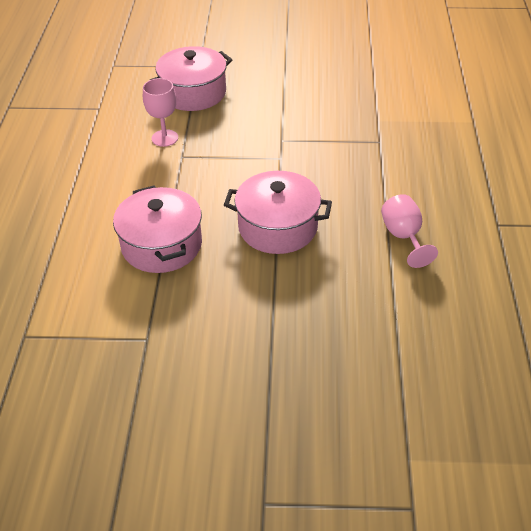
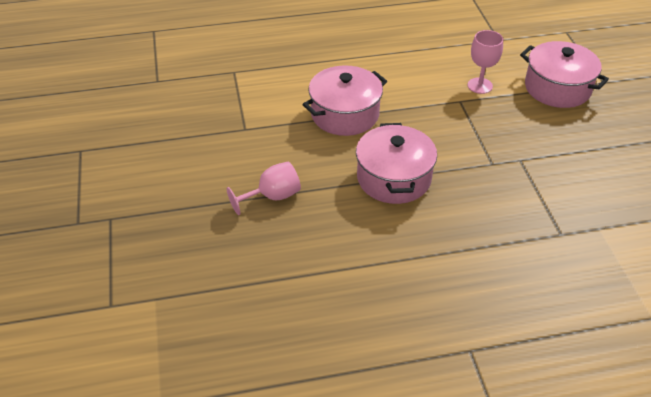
camera: 75 degrees right, 0 degrees up
(403, 237) = (417, 270): pink goblet -> pink goblet (272, 197)

